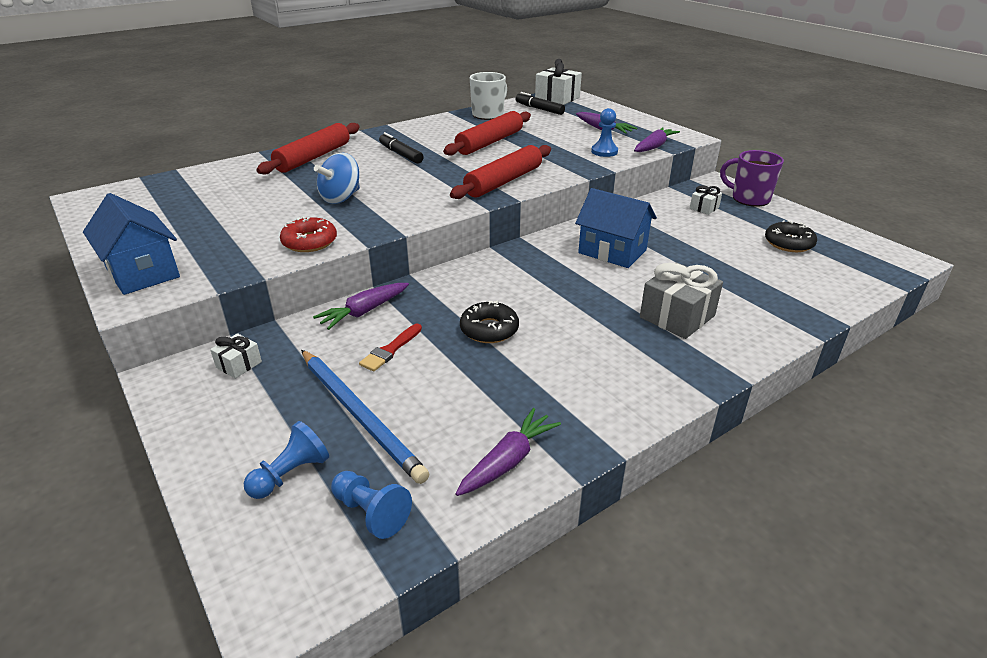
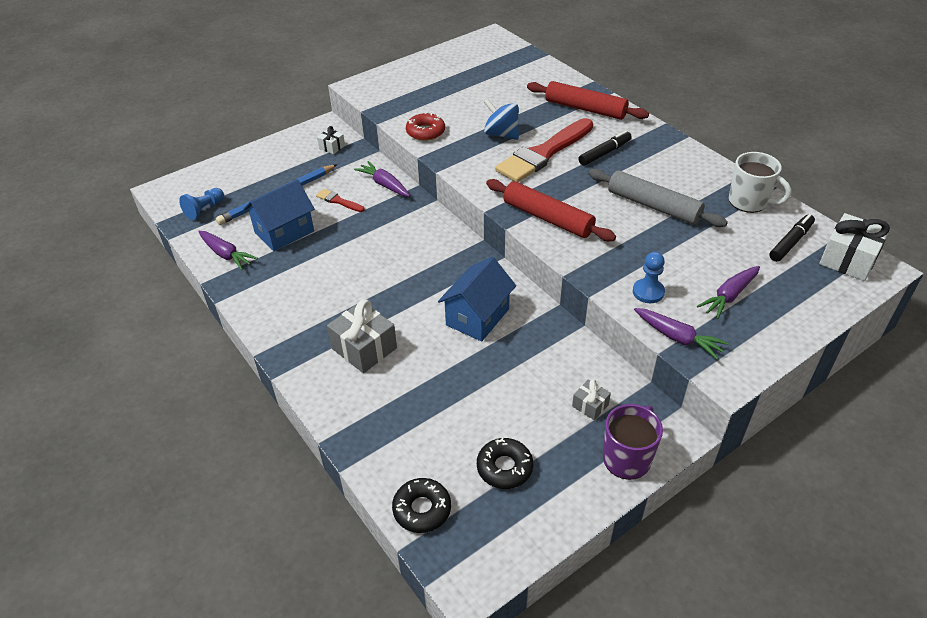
camera: 90 degrees right, 10 degrees up
(143, 272) = (387, 81): blue house -> blue house (284, 232)
(291, 474) = (238, 181): blue pawn -> none
(390, 179) = (543, 153): none -> red brush
(489, 329) = (357, 243): black donut -> black donut (422, 509)
(490, 142) = (653, 206): red rolling pin -> grey rolling pin
(704, 208) = (590, 405): white gift -> grey gift

